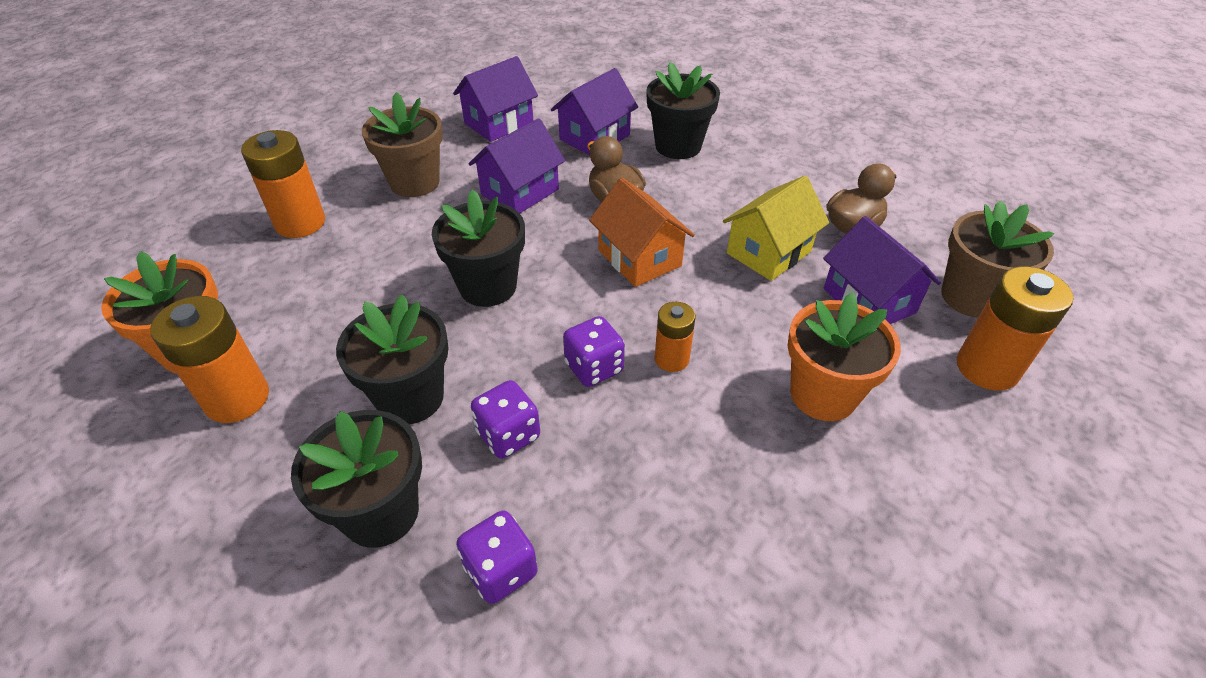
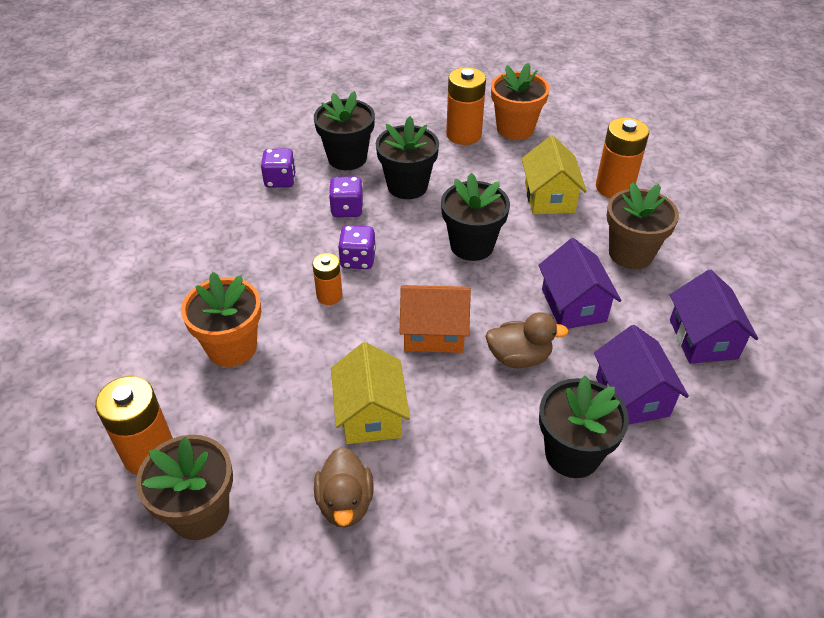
camera: 125 degrees right, 0 degrees up
(352, 262) = (549, 197): none -> yellow house
(869, 300) = (266, 438): purple house -> none

